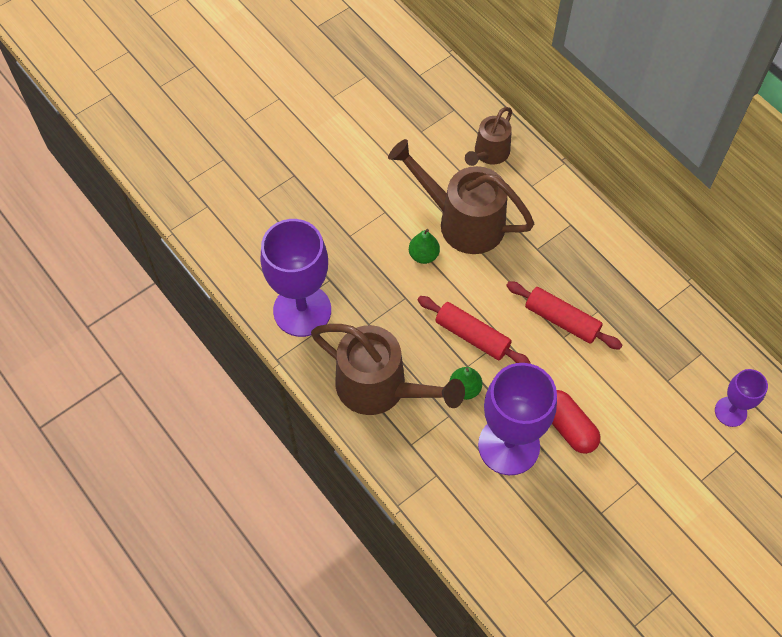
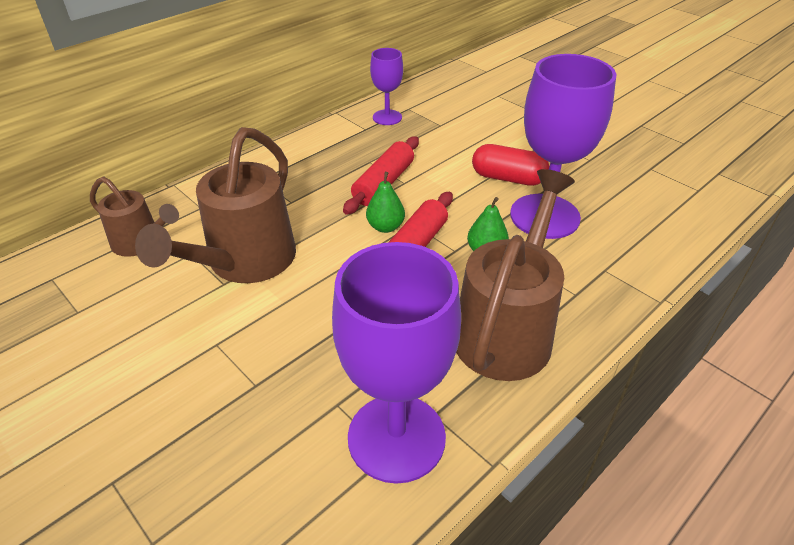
camera: 95 degrees left, 20 degrees down
(423, 255) = (296, 297): green pear -> green pear (385, 227)
(568, 427) = (508, 178): red capsule -> red capsule turned 60 degrees clockwise
(730, 411) = (462, 97): purple goblet -> purple goblet (387, 117)

